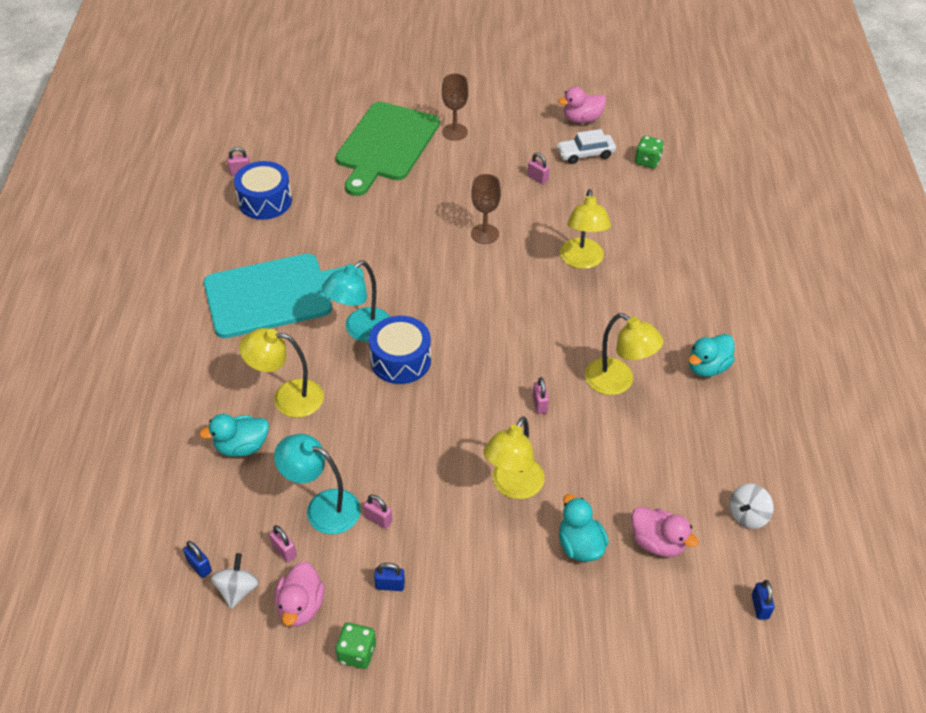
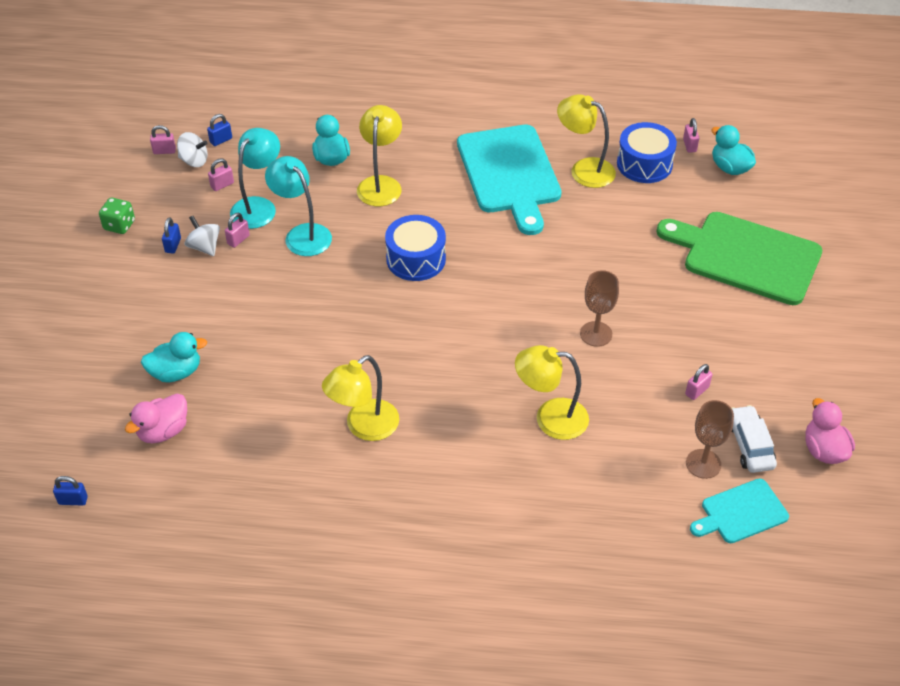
camera: 95 degrees right, 0 degrees up
(301, 606) = (169, 195): pink duck -> none
(360, 330) = (457, 232): turquoise lamp -> turquoise lamp (302, 234)
(455, 132) = (778, 318): brown goblet -> brown goblet (703, 464)
(513, 486) = (251, 330): yellow lamp -> yellow lamp (584, 169)
(540, 404) = (345, 359): pink padlock -> pink padlock (164, 151)
(647, 161) = (741, 512): green dice -> turquoise cutting board
(707, 367) = (374, 513): turquoise duck -> turquoise duck (730, 168)
(747, 515) = (174, 512): white spinning top -> white spinning top (204, 247)

